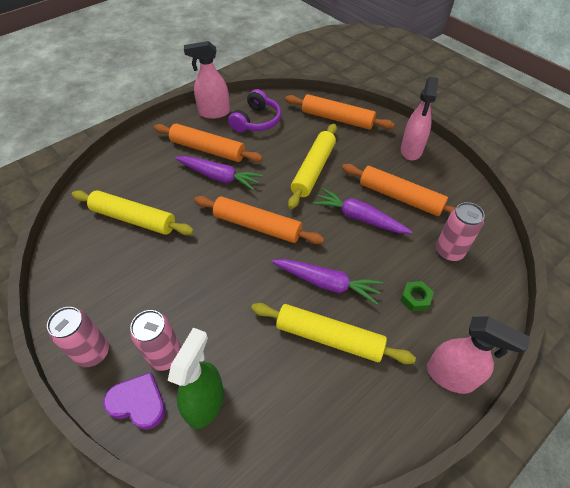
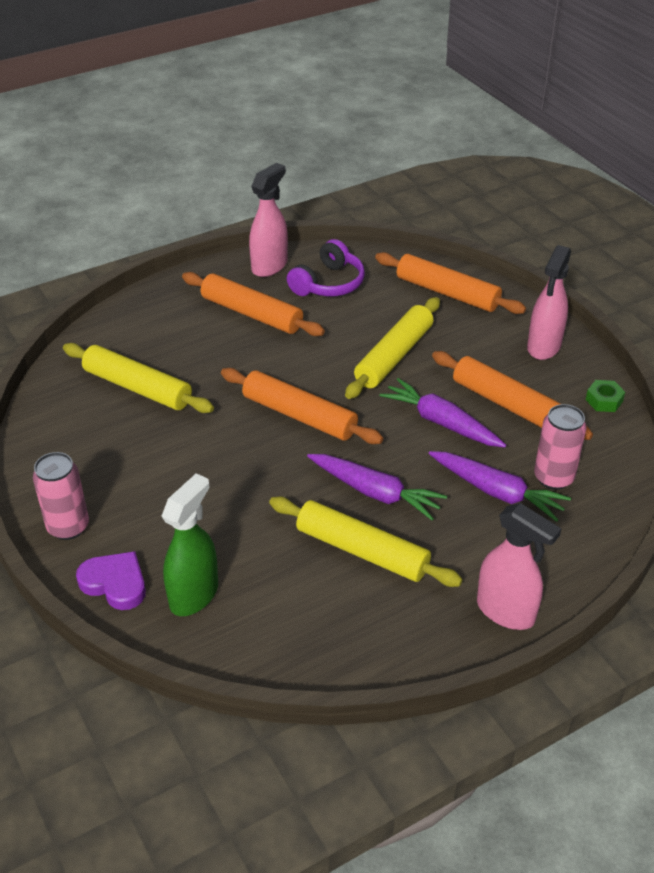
camera: 10 degrees right, 10 degrees down
(165, 356) = (154, 542): pink can -> none
(214, 113) = (270, 266): pink spray bottle -> pink spray bottle turned 120 degrees clockwise
(219, 177) = (260, 350): purple carrot -> purple carrot (497, 492)
(415, 298) = (488, 524): green nut -> green nut (604, 400)

